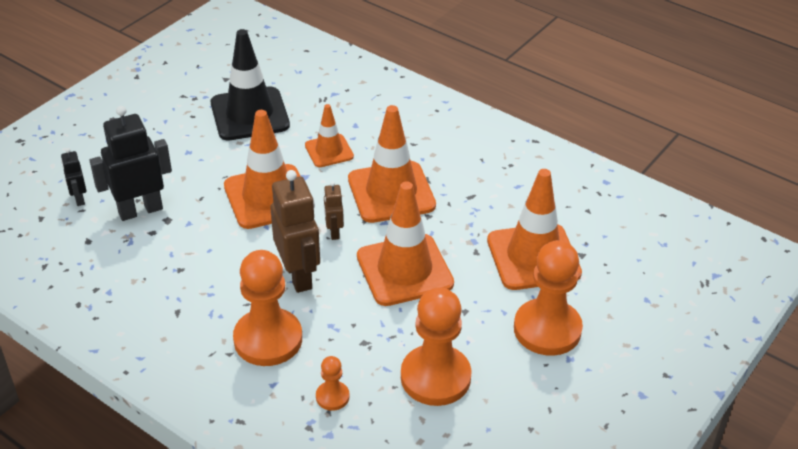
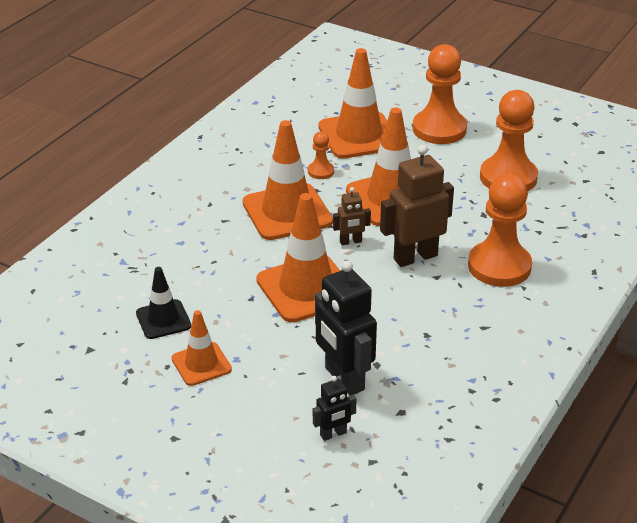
camera: 95 degrees left, 5 degrees down
(249, 114) = (163, 319): black traffic cone -> black traffic cone, size x0.56
(329, 151) = (226, 256): orange traffic cone -> orange traffic cone (201, 364)
(332, 397) = (548, 225): orange pawn -> orange pawn (321, 171)

